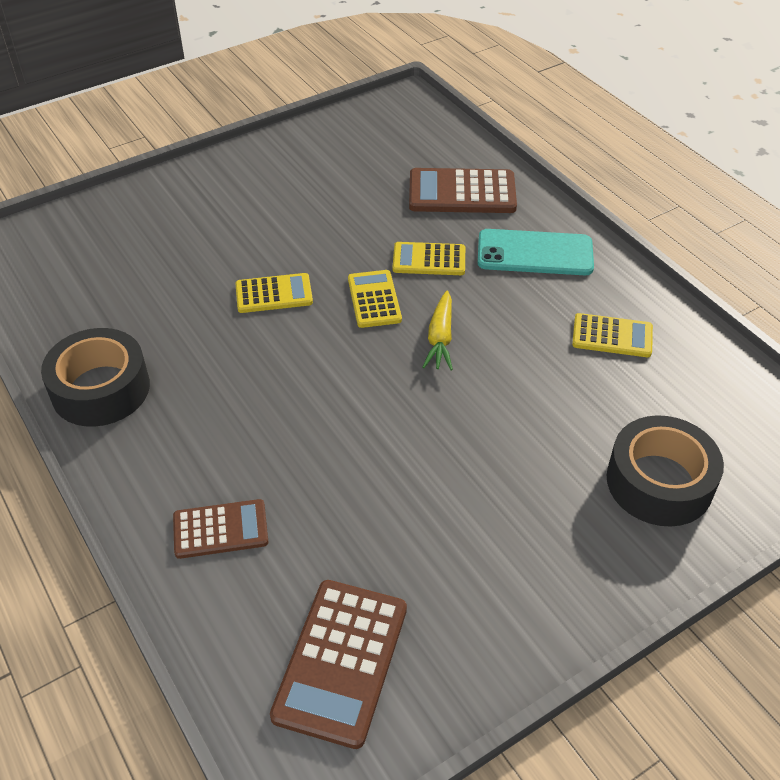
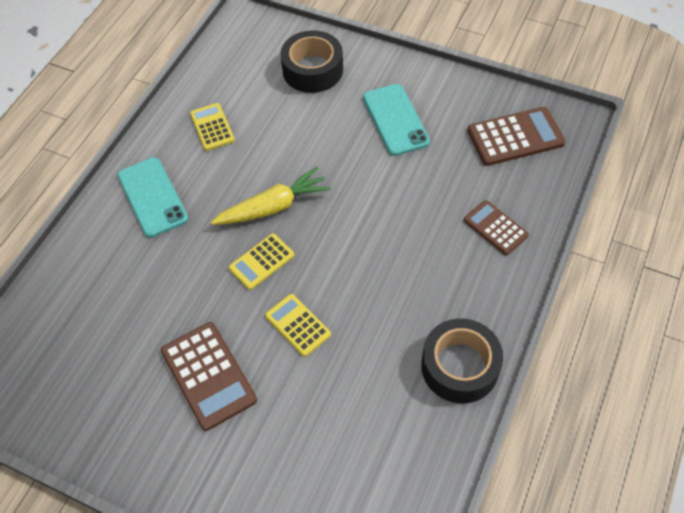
camera: 120 degrees left, 10 degrees up
(429, 260) = (198, 253): yellow calculator -> none
(440, 338) = (273, 207): yellow carrot -> yellow carrot, size x1.50
(462, 192) = (102, 273): brown calculator -> brown calculator (208, 375)
(490, 527) = (395, 120): none -> turquoise phone

